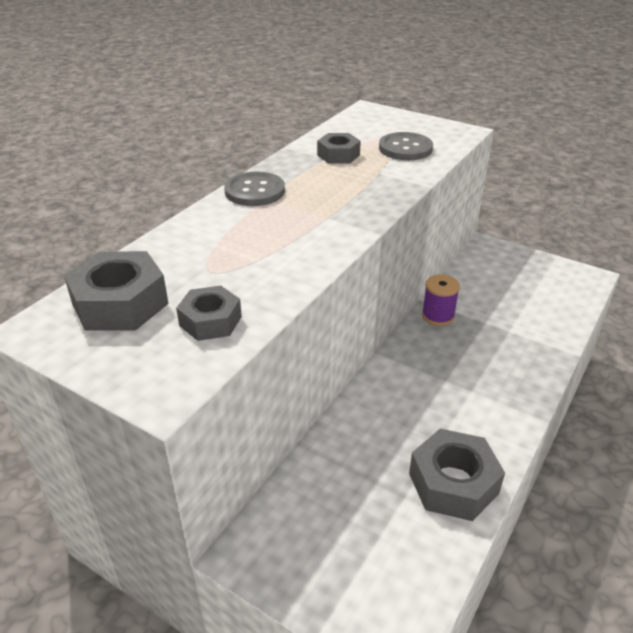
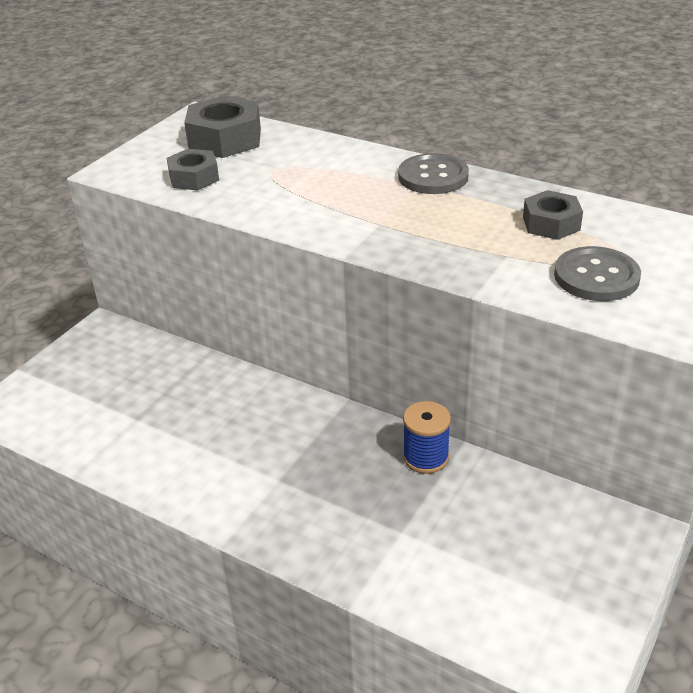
camera: 90 degrees right, 0 degrees up
(438, 316) = (425, 457): purple spool -> blue spool
(453, 483) = (143, 453): grey nut -> none

